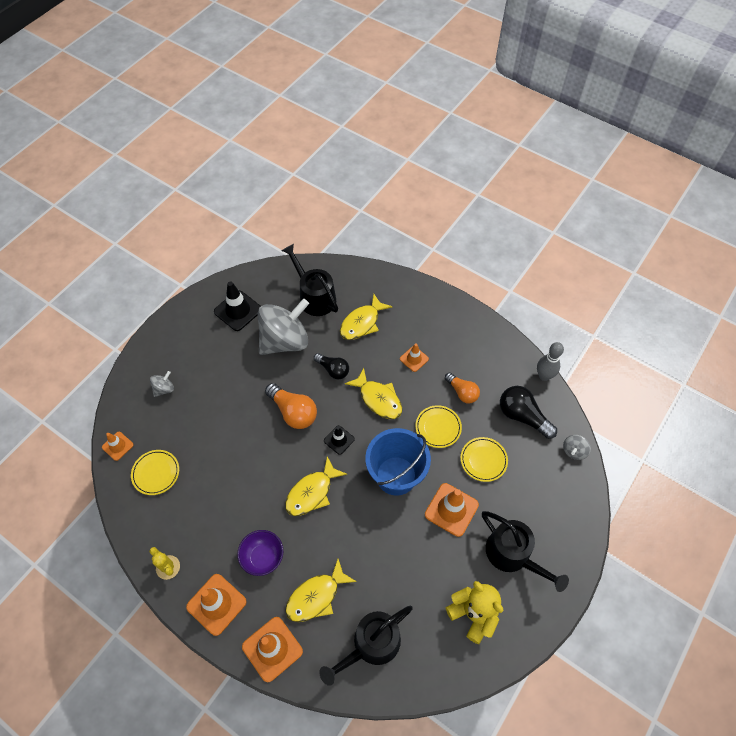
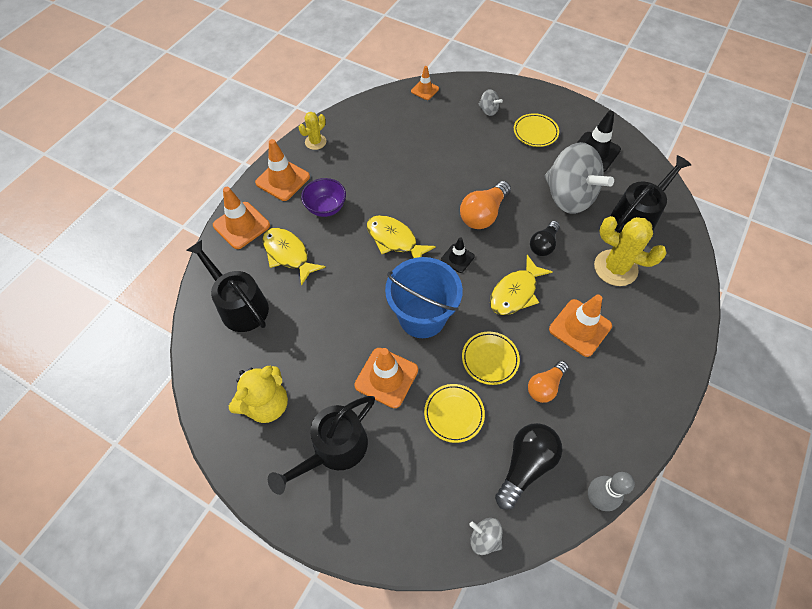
camera: 85 degrees right, 0 degrees up
(156, 473) = (402, 119): yellow plate -> yellow plate (535, 132)
(362, 323) = (615, 268): yellow fish -> yellow cactus
(414, 359) = (580, 327): orange traffic cone -> orange traffic cone, size x1.71

